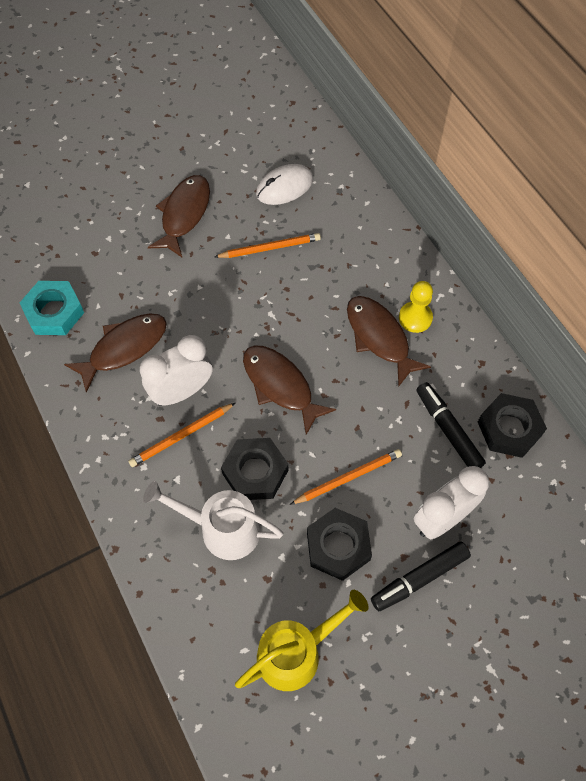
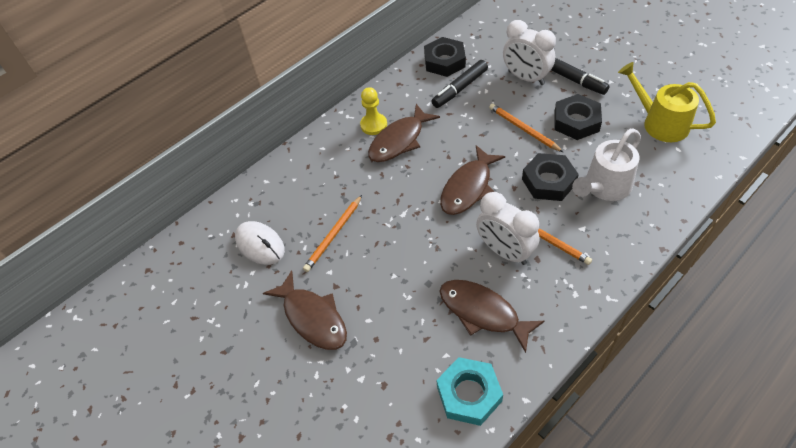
camera: 100 degrees left, 10 degrees down
(184, 214) = (312, 317): brown fish -> brown fish turned 135 degrees counterclockwise
(221, 528) = (604, 187): white watering can -> white watering can turned 45 degrees clockwise
(270, 248) = (334, 235): orange pencil -> orange pencil turned 120 degrees counterclockwise

